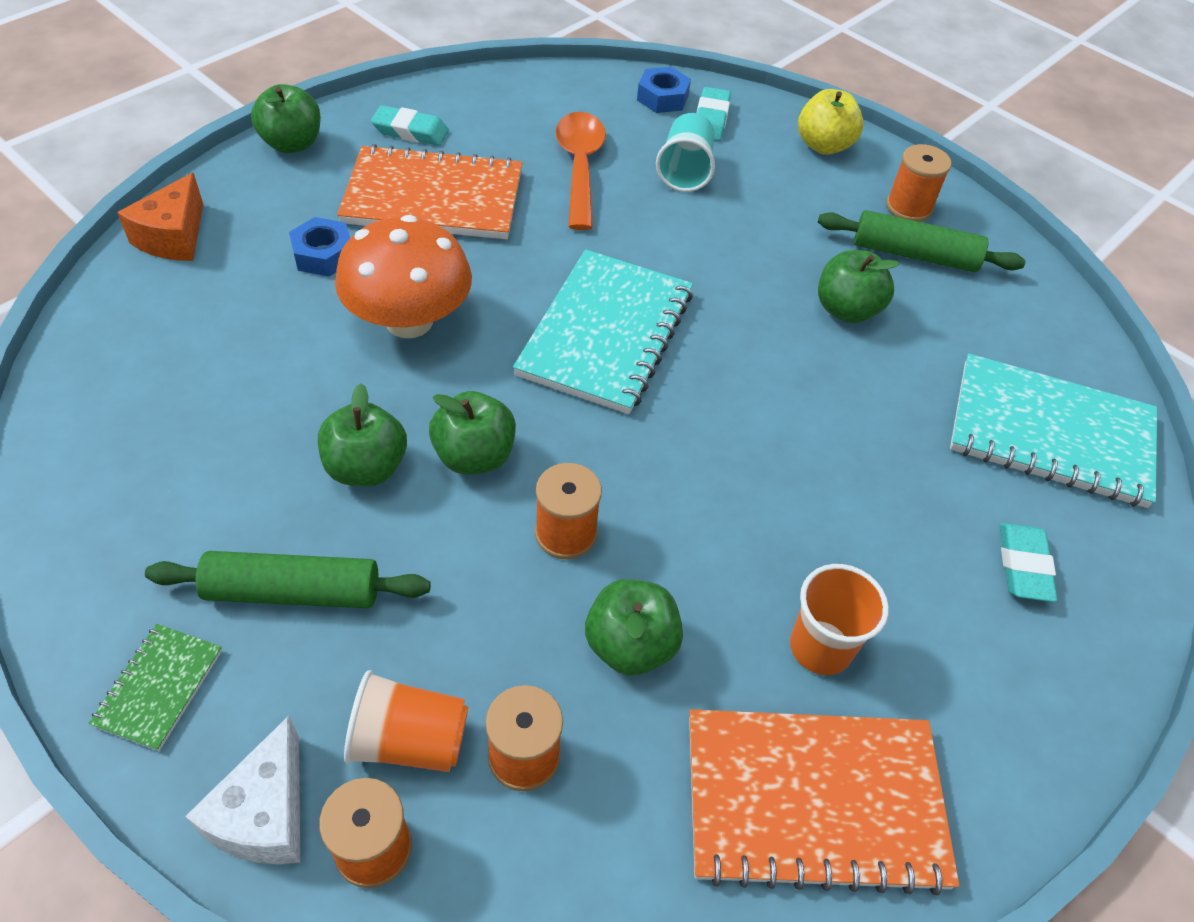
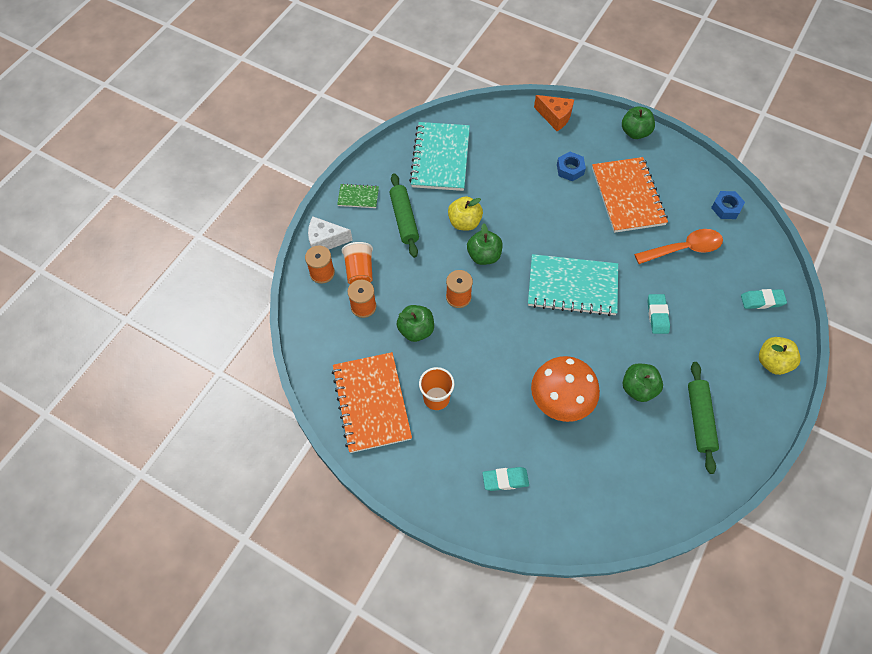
camera: 80 degrees right, 10 degrees up
(174, 237) = (555, 117): orange cheese -> orange cheese turned 150 degrees counterclockwise
(366, 467) = (464, 222): green apple -> yellow apple
(409, 321) = (546, 212): orange mushroom -> orange mushroom (560, 400)
(410, 131) = (670, 172): turquoise eraser -> turquoise eraser (657, 315)
(662, 98) = (767, 273): blue nut -> blue nut (726, 208)
(685, 171) = (708, 296): turquoise cup -> none
(908, 207) = (740, 413): orange spool -> none
(1050, 434) = (593, 493): turquoise notebook -> turquoise notebook (440, 158)

